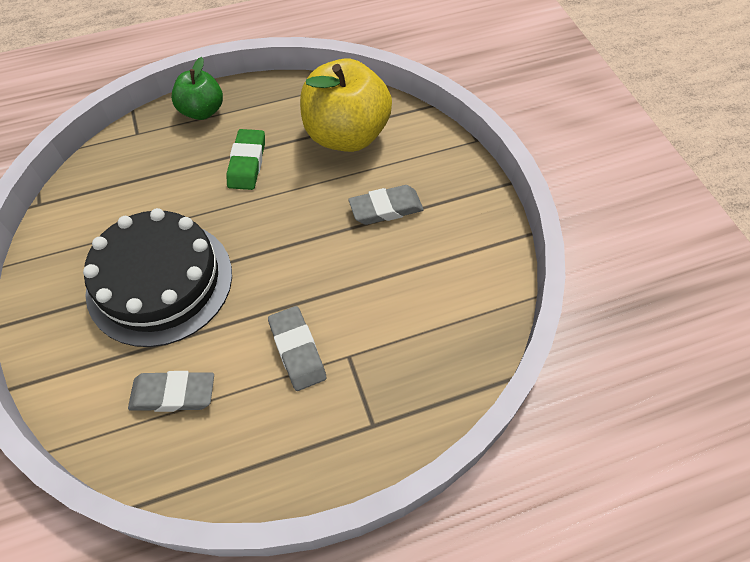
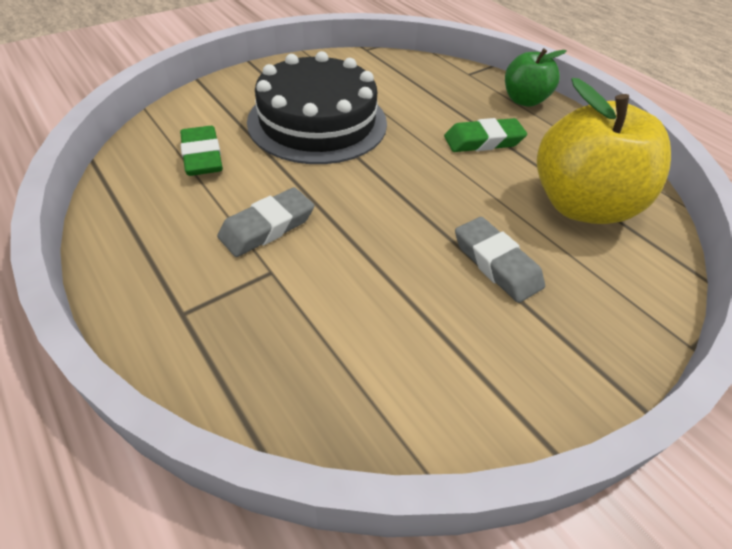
camera: 70 degrees right, 10 degrees down
(173, 394) = (202, 156): grey eraser -> green eraser

